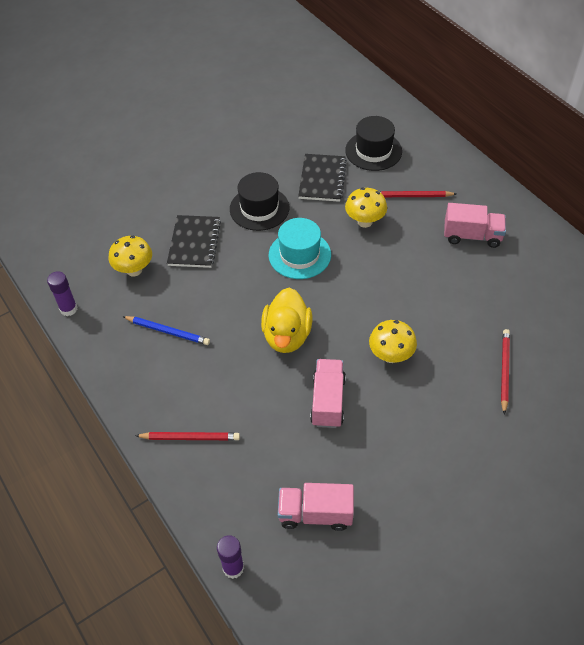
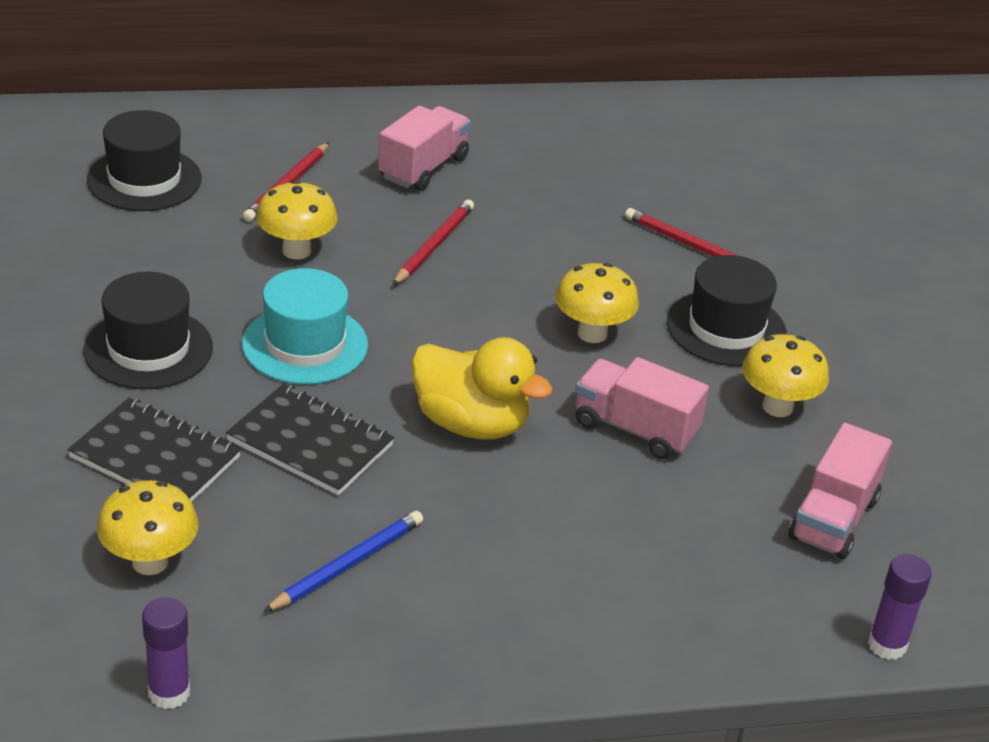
camera: 70 degrees left, 15 degrees down
(190, 438) = (608, 613): red pencil -> red pencil (434, 246)
(322, 179) = (152, 255): black notebook -> black notebook (310, 443)
(391, 458) = (777, 407): none -> yellow mushroom
(441, 412) = (726, 328): none -> black hat

